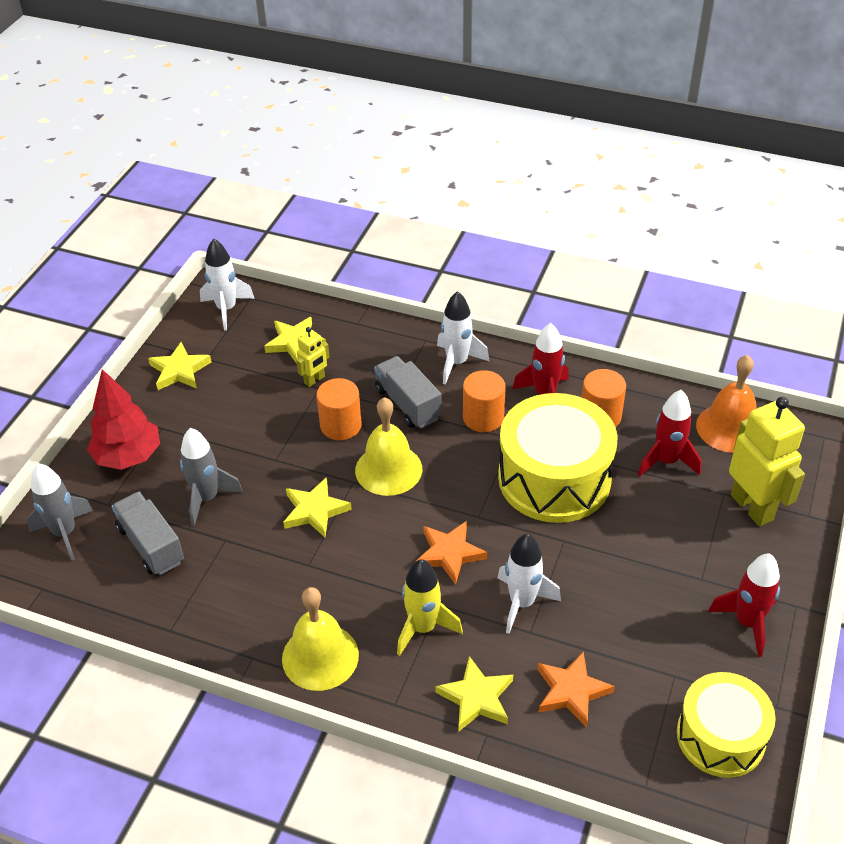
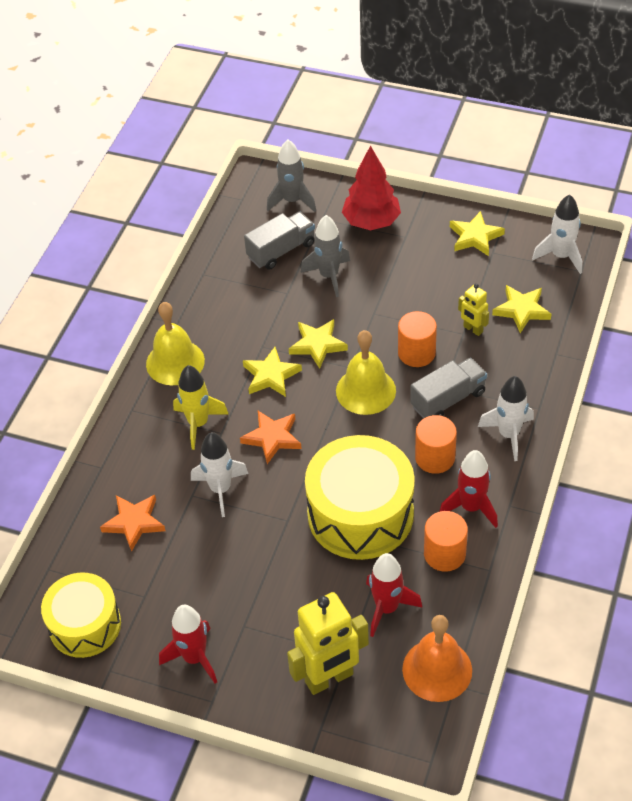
camera: 90 degrees right, 5 degrees up
(476, 697) = (133, 460): yellow star -> yellow star (271, 375)

